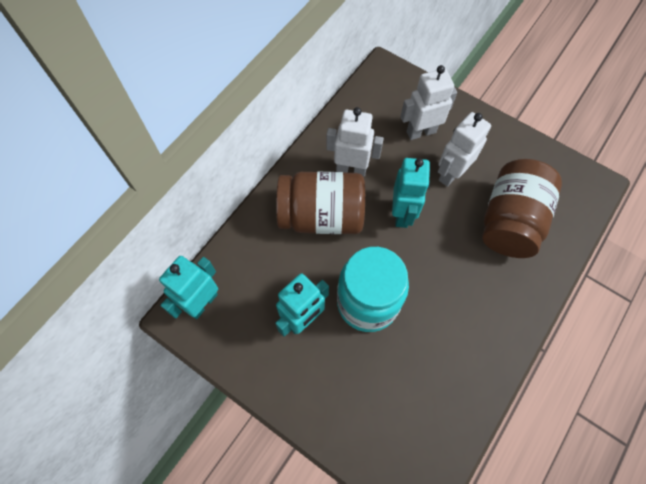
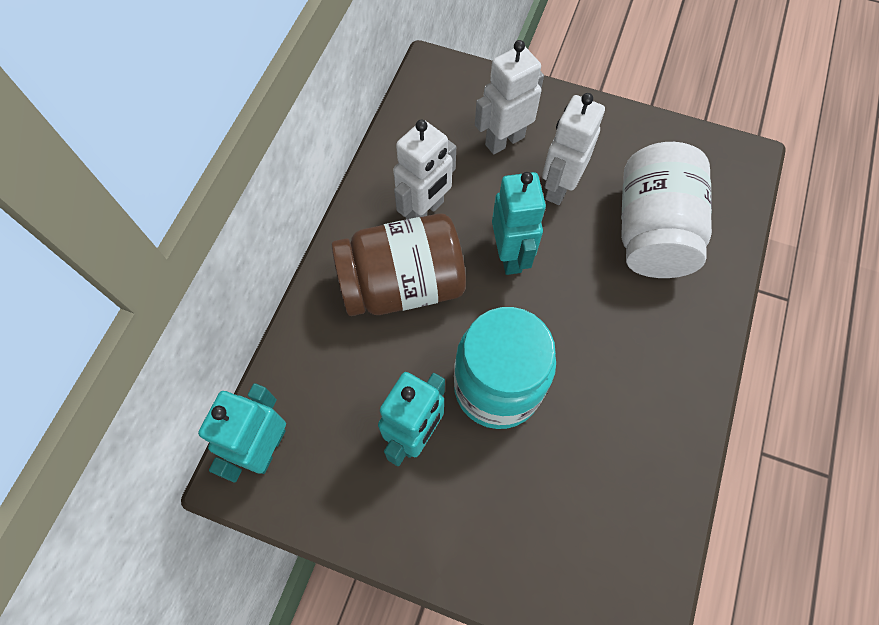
camera: 15 degrees left, 0 degrees up
(351, 169) = (425, 211): white robot -> white robot turned 135 degrees clockwise
(510, 221) = (652, 231): brown jar -> white jar

